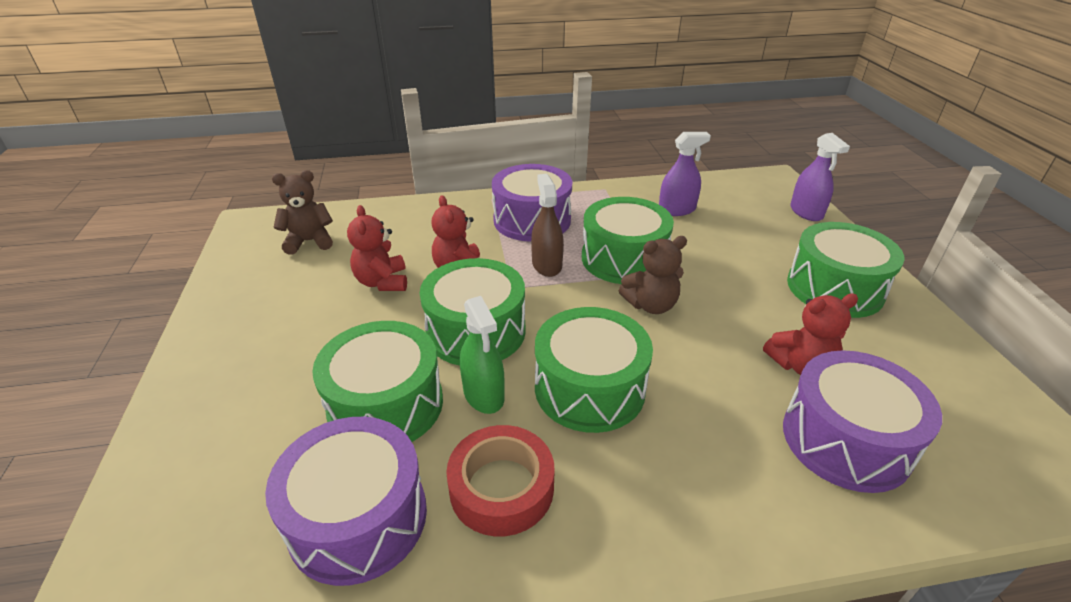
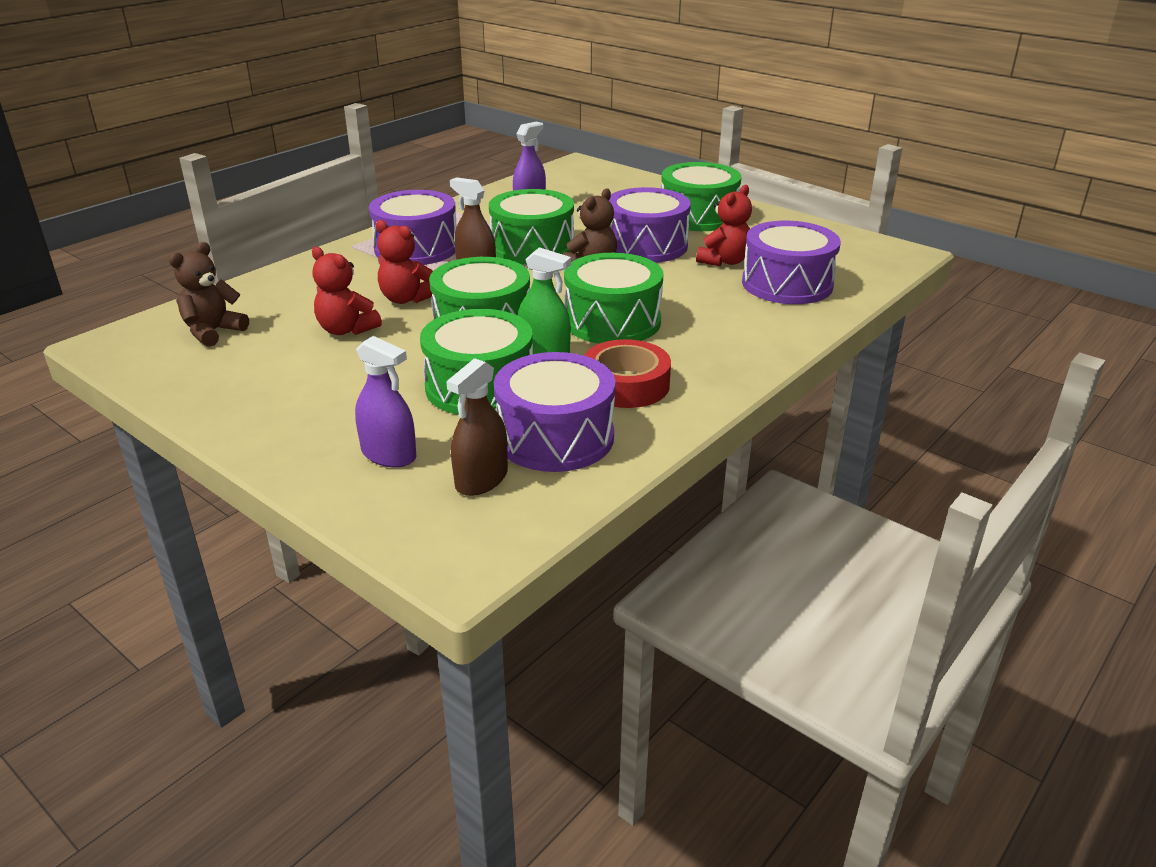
camera: 40 degrees left, 5 degrees down
(240, 530) = (481, 479): none -> brown spray bottle
(734, 303) = (646, 246): none -> purple drum
(806, 212) = (627, 179): purple spray bottle -> purple spray bottle (389, 454)

